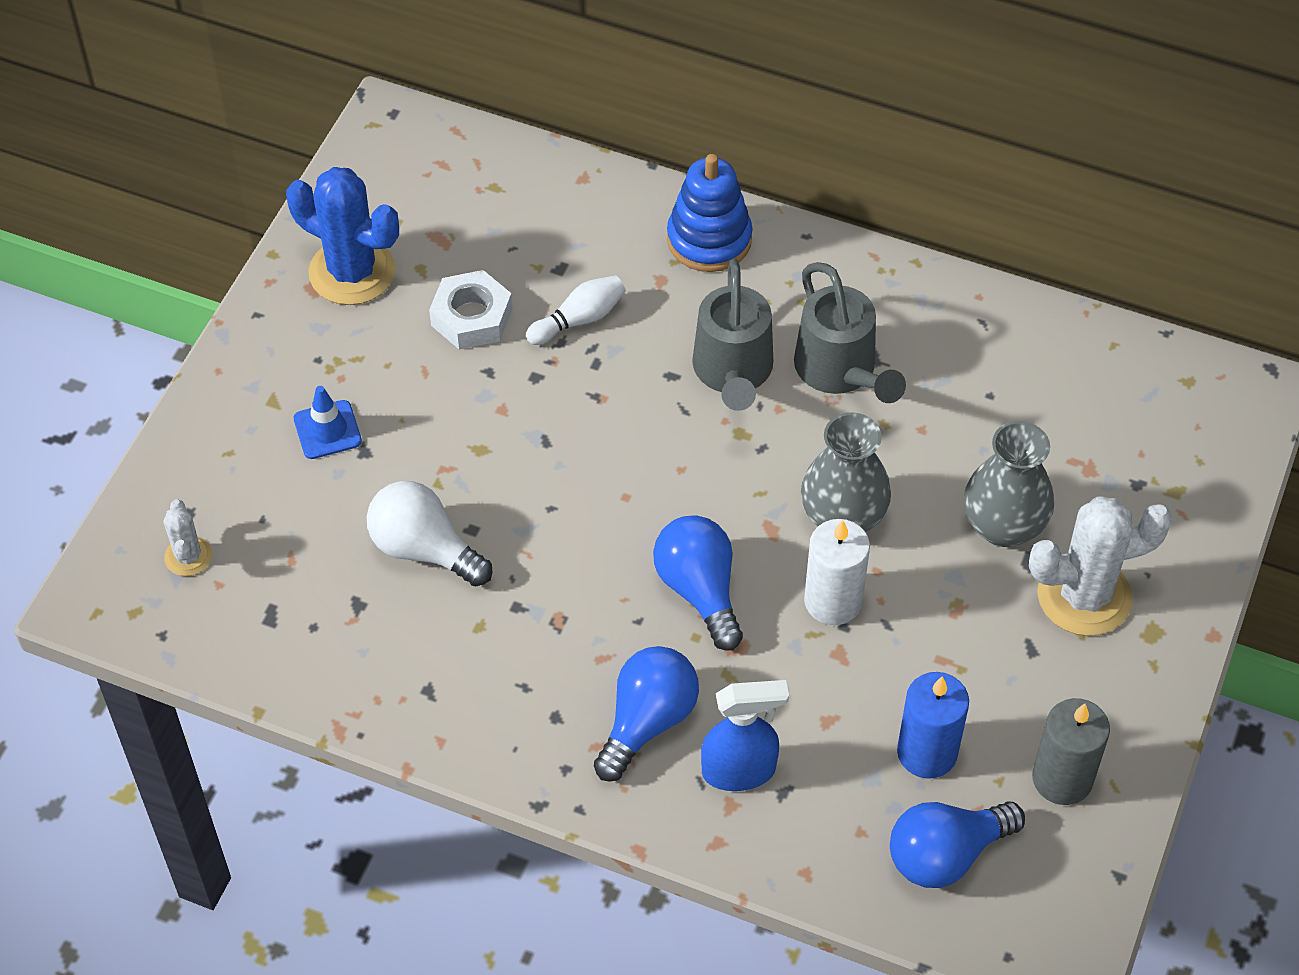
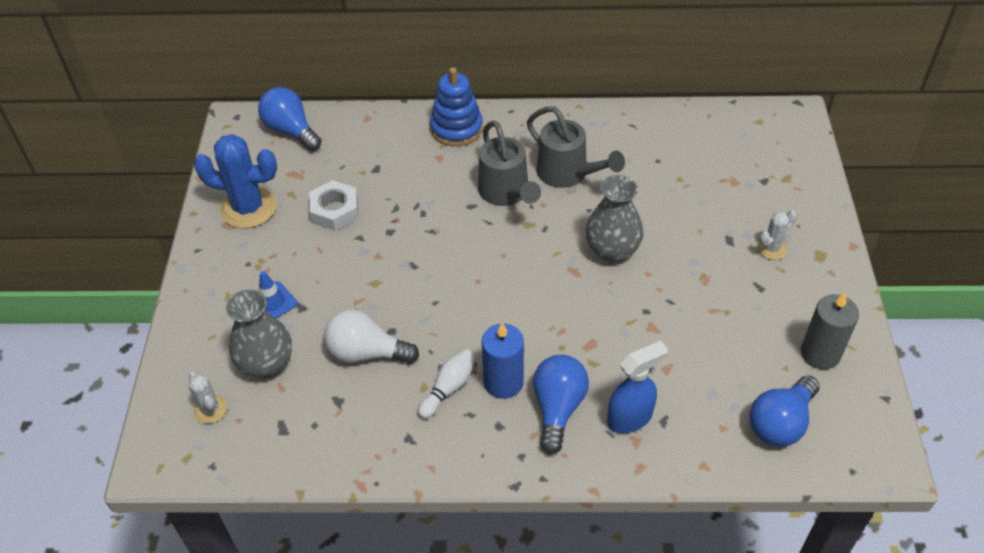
camera: 20 degrees left, 5 degrees down
(579, 319) = (401, 192): white bowling pin -> white bowling pin (448, 388)
(699, 590) = (550, 319): blue light bulb -> blue light bulb (291, 130)
(833, 601) = (632, 299): white candle -> none
(927, 752) = (735, 366): blue candle -> blue candle (503, 382)
(1003, 526) = (705, 226): grey vase -> grey vase (266, 364)
(1084, 596) = (771, 248): white cactus -> white cactus, size x0.51

